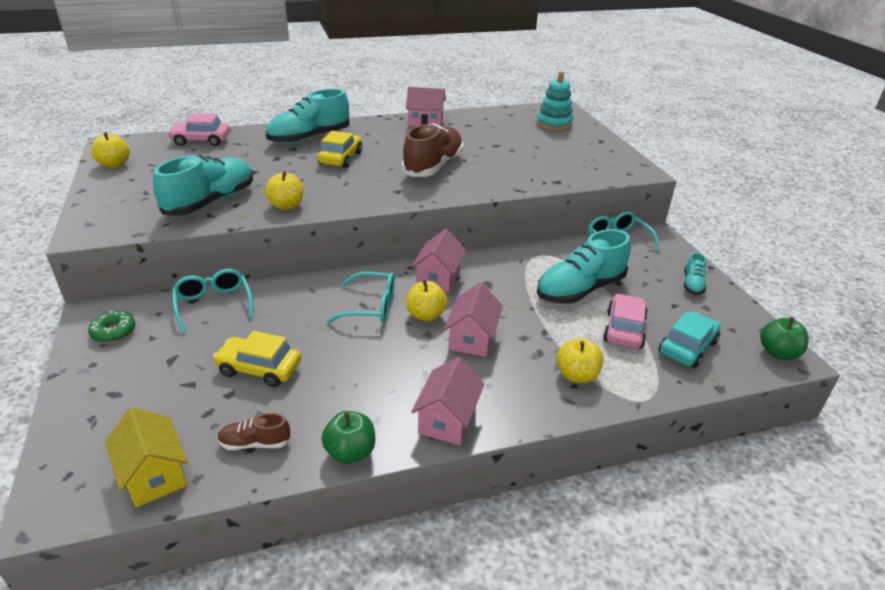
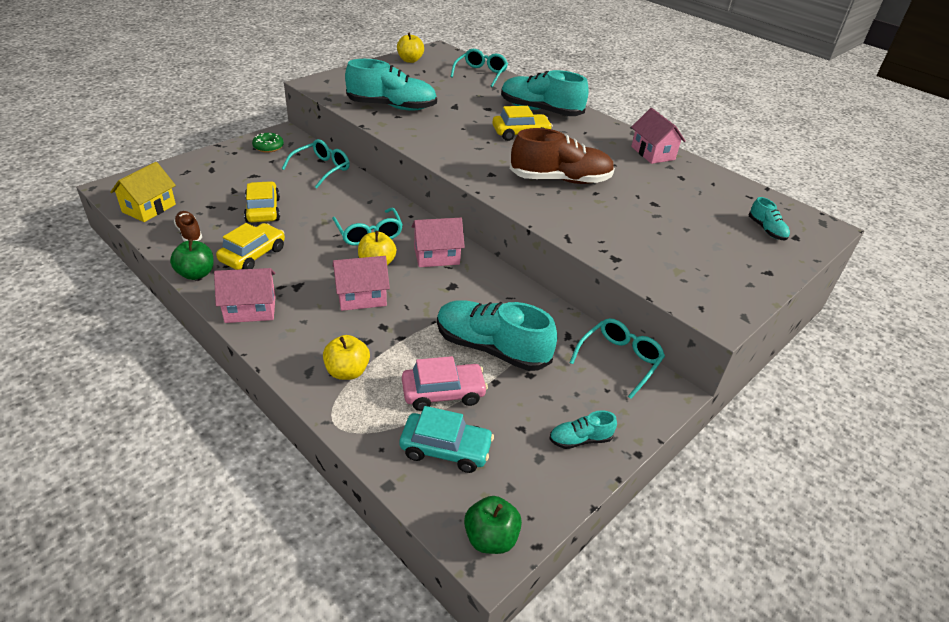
camera: 60 degrees right, 5 degrees up
(201, 140) = (480, 74): pink car -> turquoise glasses
(286, 206) = (415, 135): yellow apple -> none
(346, 396) = (253, 255): none -> yellow car
(554, 124) = (766, 230): turquoise stacking toy -> turquoise shoe

